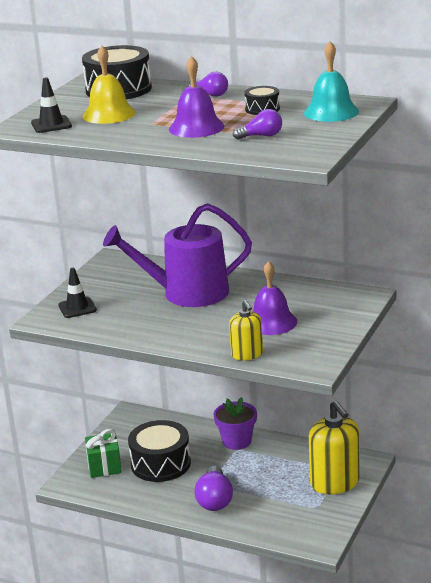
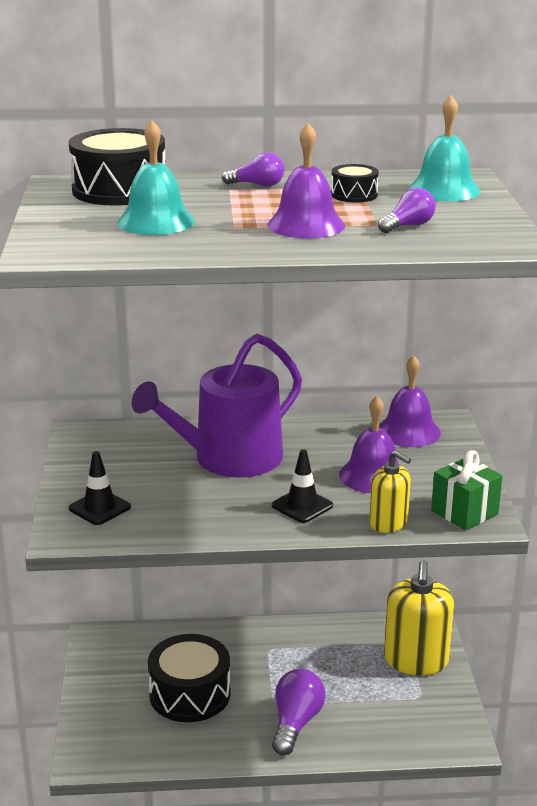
camera: 30 degrees left, 0 degrees up
(51, 125) = (91, 243): black traffic cone -> black traffic cone (302, 506)
(104, 467) = (119, 719): green gift -> green gift (464, 512)
(109, 114) = (156, 221): yellow bell -> turquoise bell
(215, 500) = (295, 723): purple light bulb -> purple light bulb turned 135 degrees counterclockwise
(237, 441) = (261, 639): purple flower pot -> none
(331, 297) = (408, 431): none -> purple bell
(335, 483) = (416, 660): yellow soap dispenser -> yellow soap dispenser turned 60 degrees clockwise

